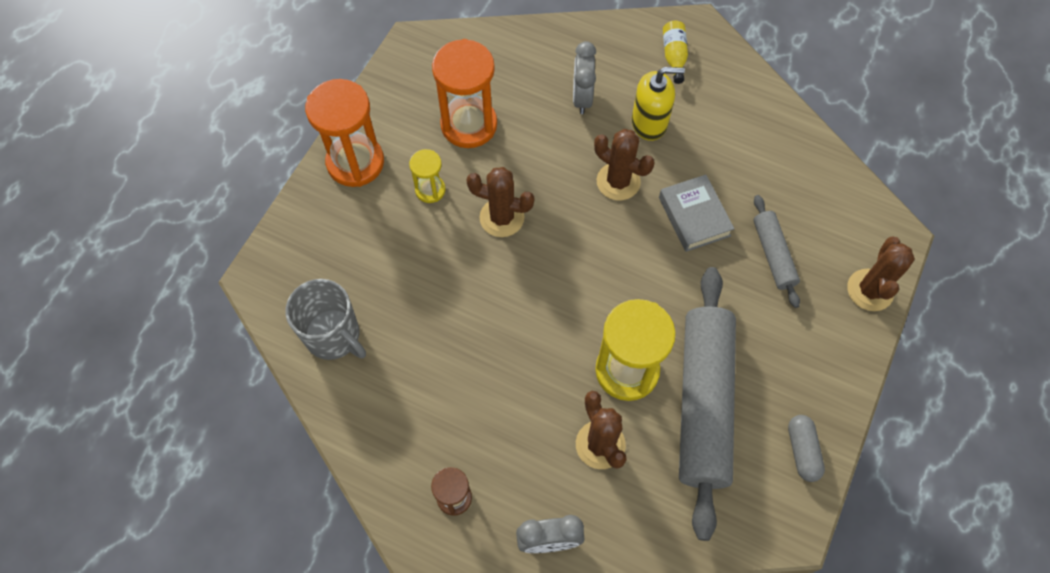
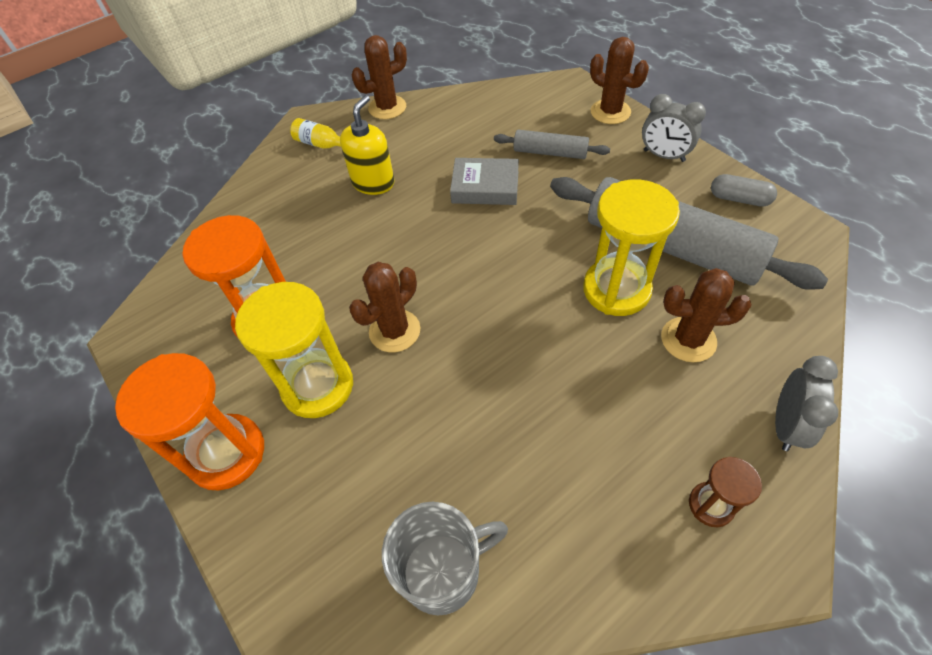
camera: 60 degrees left, 10 degrees down
(430, 190) = (318, 386): yellow hourglass -> yellow hourglass, size x1.92
(582, 98) = (311, 219): grey clock -> grey clock (664, 156)
(618, 181) = (417, 225): brown cactus -> brown cactus (387, 107)

